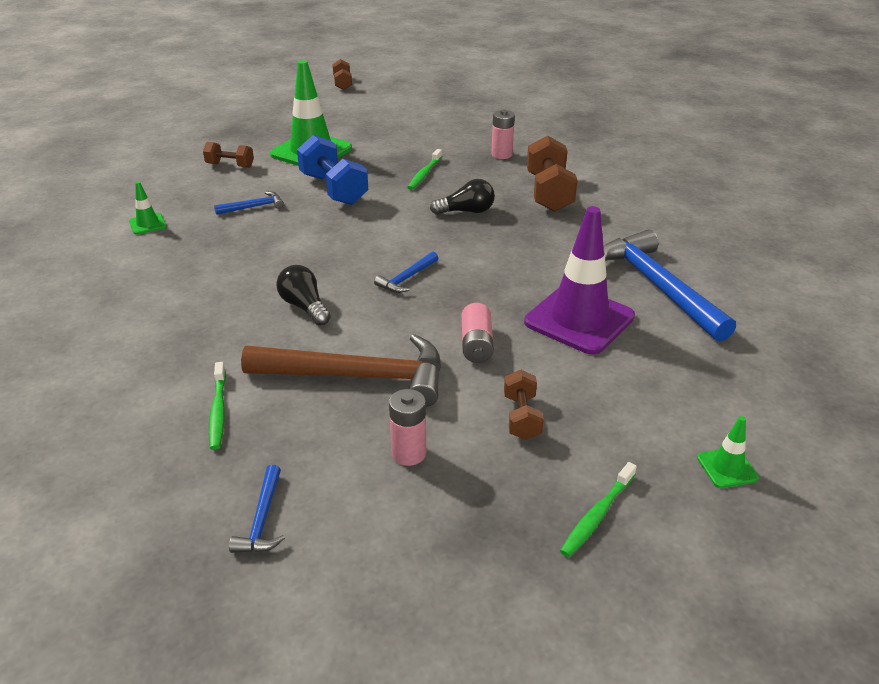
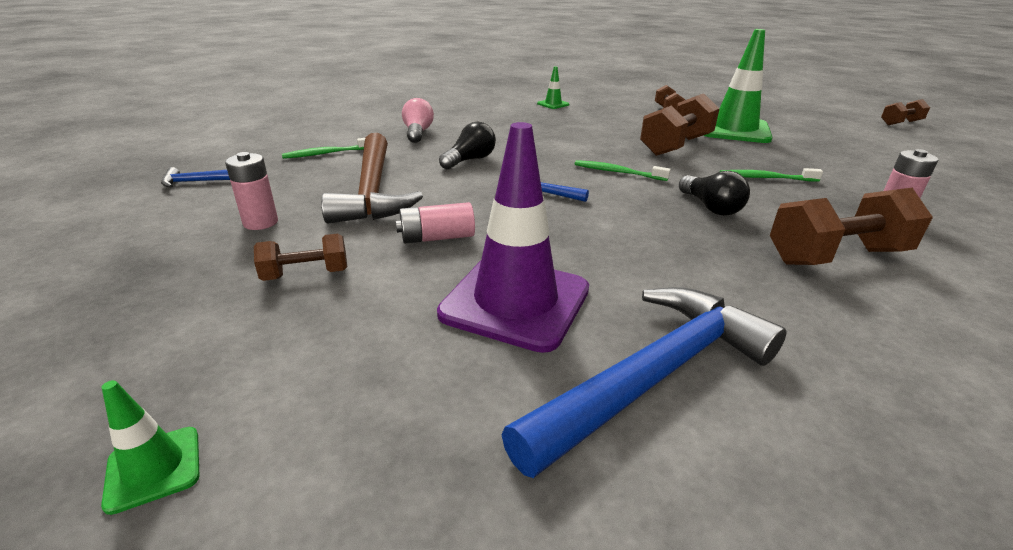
camera: 75 degrees right, 5 degrees down
(186, 334) = (417, 133): none -> pink light bulb
(254, 207) = (610, 125): blue hammer -> none
(333, 189) = (676, 146): blue dumbbell -> brown dumbbell
(597, 515) = (119, 336): green toothbrush -> green toothbrush (617, 172)

